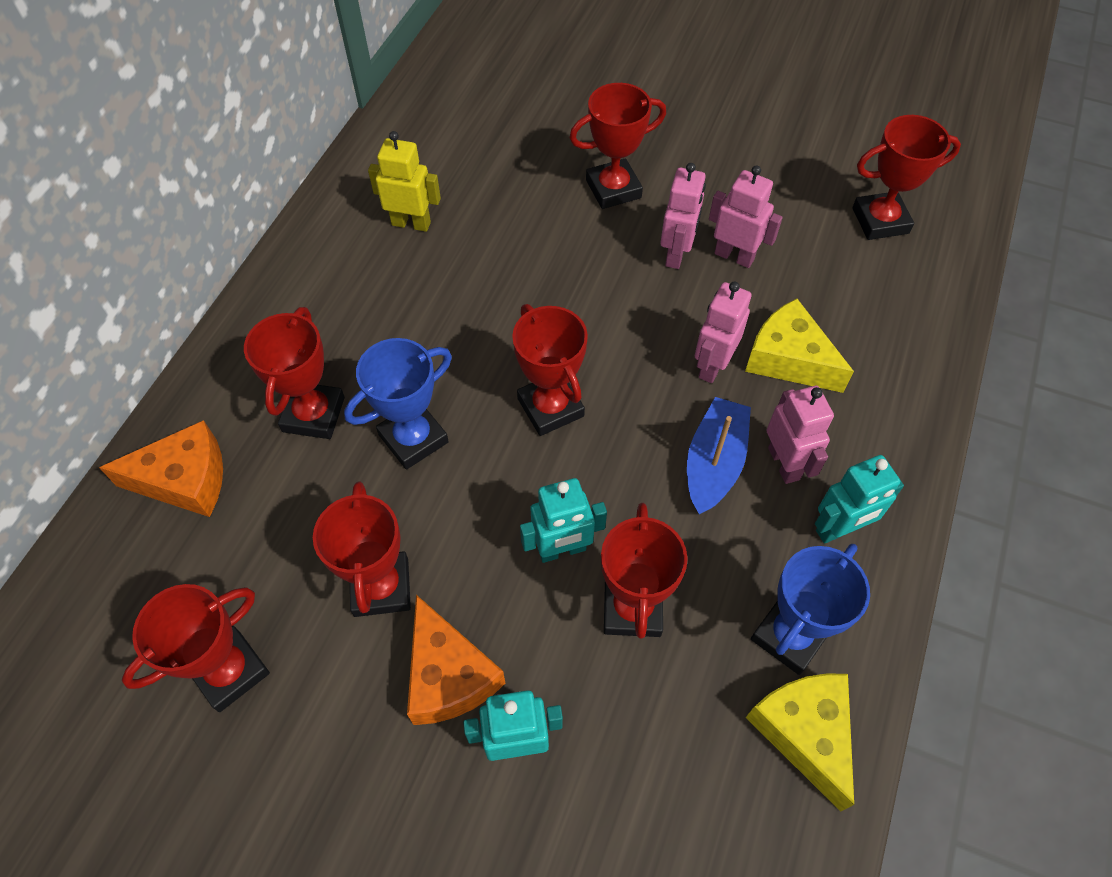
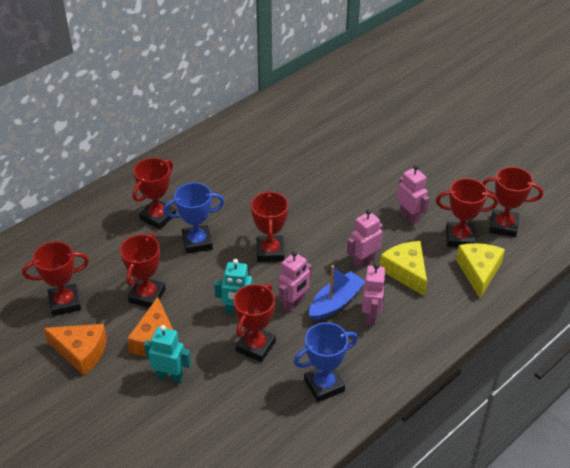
camera: 25 degrees right, 15 degrees down
(185, 480) = (87, 223): orange cheese -> orange cheese (81, 352)
(411, 223) = (252, 150): yellow robot -> none
(613, 189) = (365, 166): red trophy -> red trophy (459, 238)
(676, 254) = (379, 206): pink robot -> pink robot (294, 303)
(804, 732) = (304, 425): yellow cheese -> yellow cheese (479, 272)
(839, 529) = (380, 352): turquoise robot -> none

